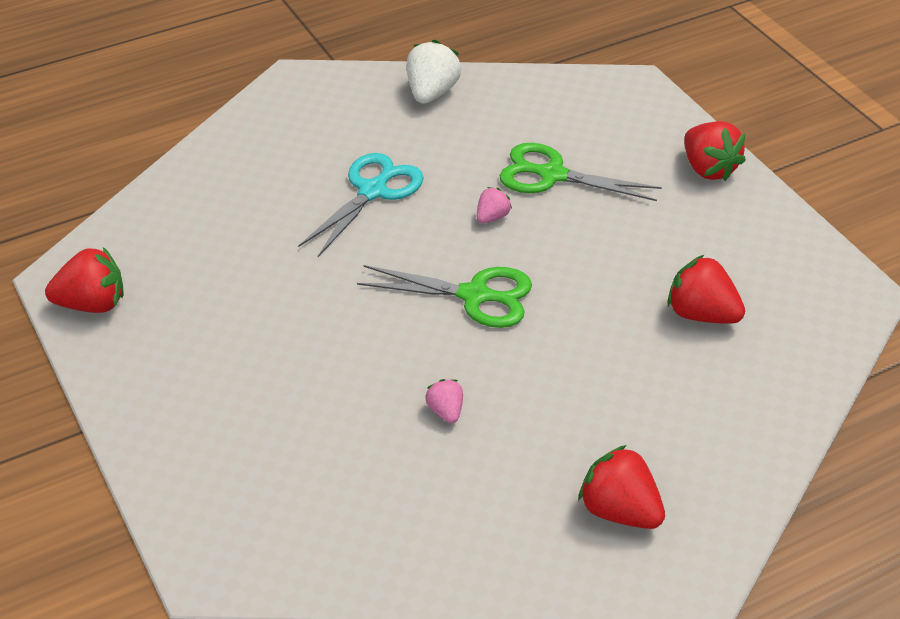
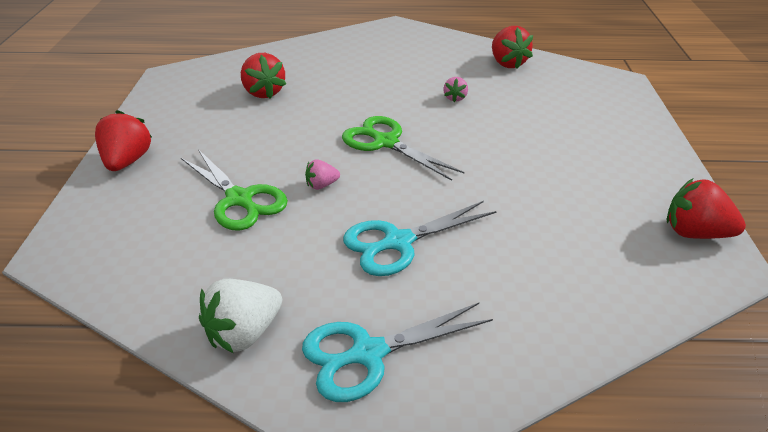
camera: 150 degrees left, 5 degrees down
(336, 112) = (367, 354): none -> turquoise scissors
(619, 511) = (402, 47): red strawberry -> red strawberry (507, 63)

